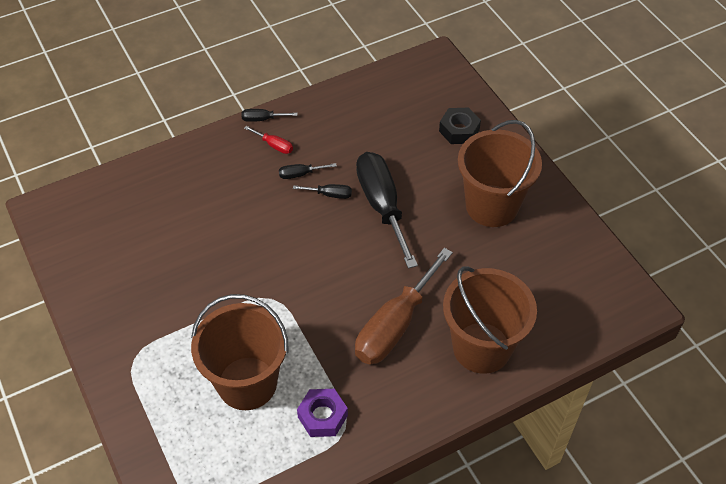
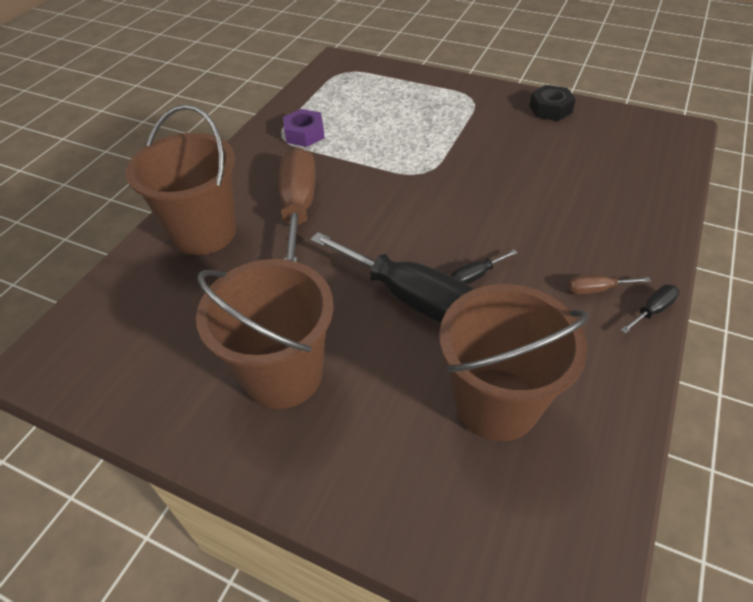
camera: 145 degrees right, 5 degrees down
(247, 383) = (378, 123): brown bucket -> brown bucket (496, 403)
(274, 145) = (597, 289): red screwdriver -> brown screwdriver
(300, 174) = (530, 277): black screwdriver -> none
(459, 130) = (410, 463): black nut -> black nut (550, 109)

